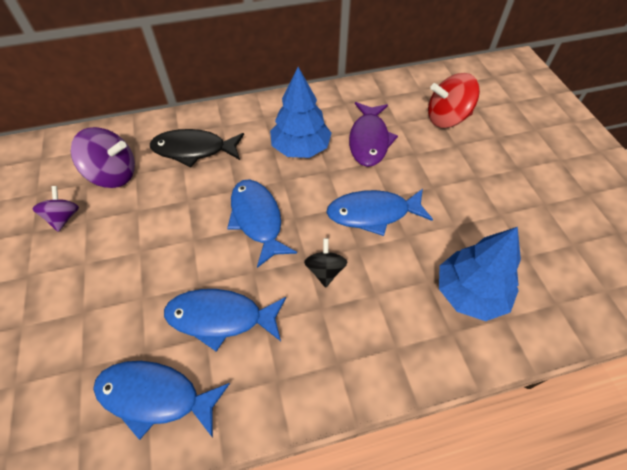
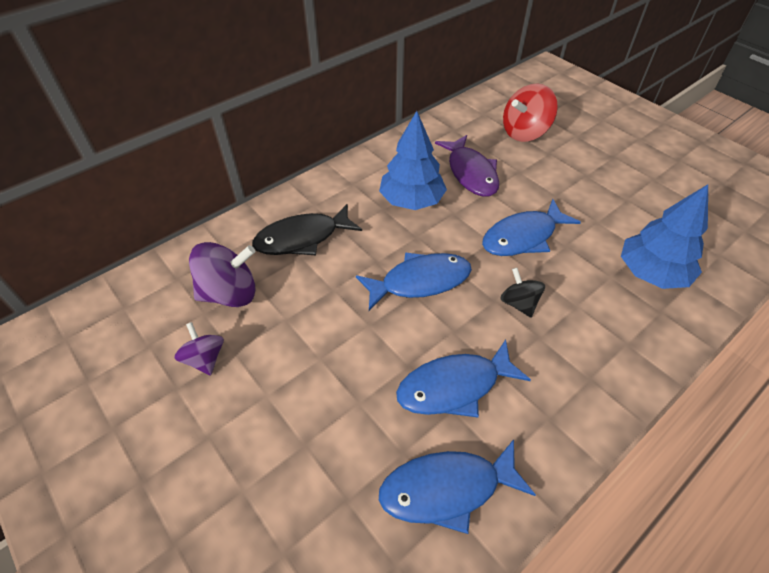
camera: 25 degrees left, 5 degrees down
(257, 219) = (420, 281): blue fish -> blue fish turned 120 degrees clockwise

